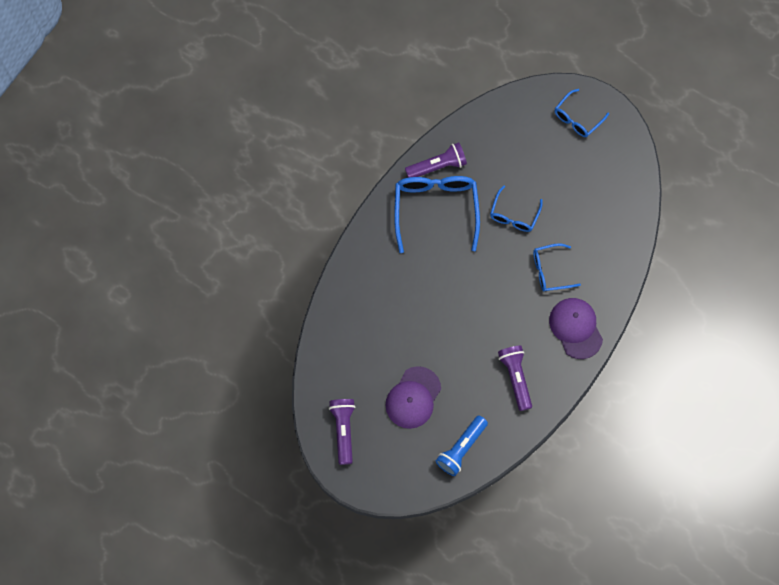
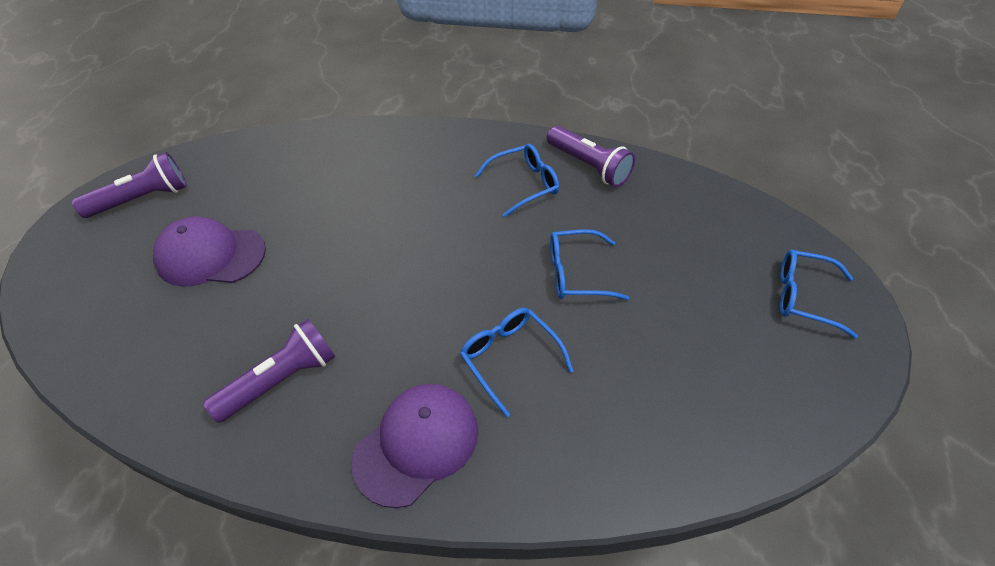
camera: 65 degrees right, 20 degrees down
(436, 209) = (524, 184): blue glasses -> blue glasses, size x0.56
(461, 448) = (126, 346): blue flashlight -> none

